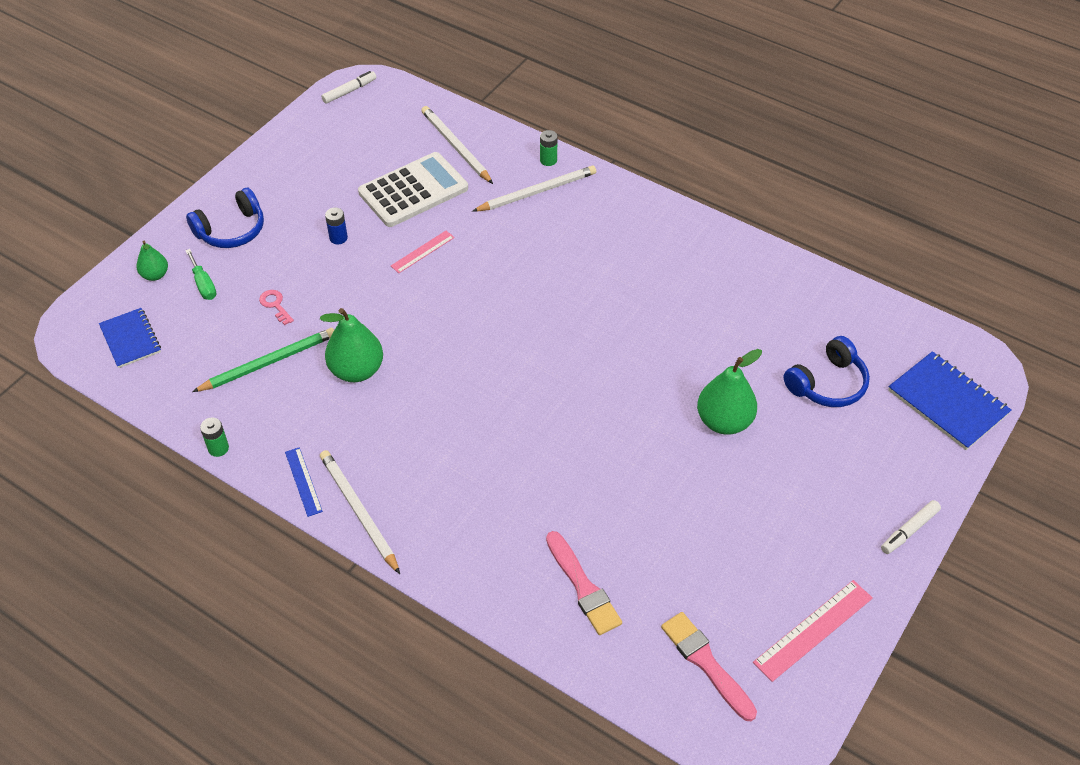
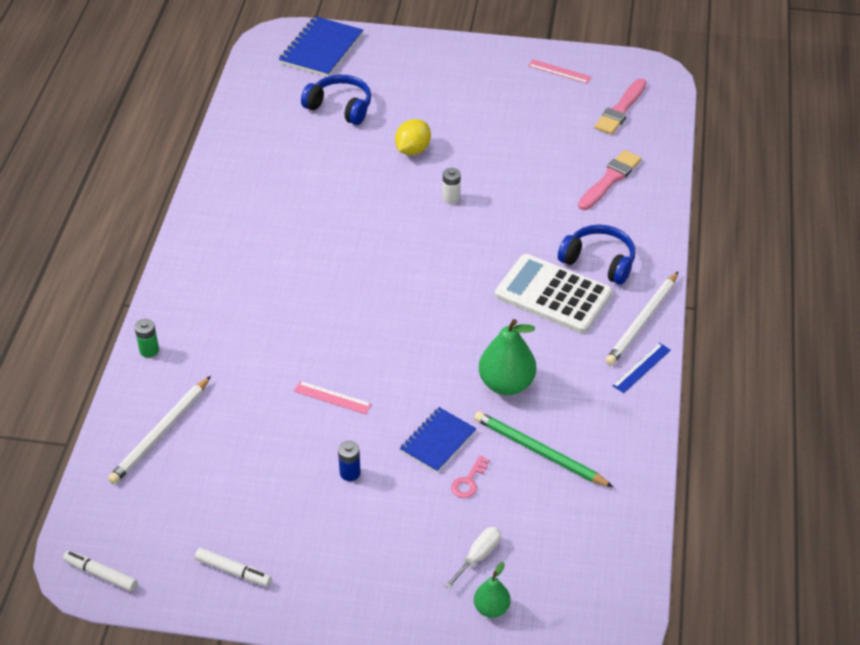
camera: 115 degrees left, 5 degrees down
(130, 339) = (585, 579): blue notebook -> blue notebook (438, 441)
(203, 284) = (478, 556): green screwdriver -> white screwdriver
(218, 448) = (652, 441): green battery -> none
(231, 230) = (389, 573): blue headphones -> blue headphones (599, 262)
(413, 191) = (248, 441): white calculator -> white calculator (553, 295)
(537, 192) = (202, 343): white pencil -> none
(628, 425) = (451, 198): none -> white battery
(724, 421) = (413, 150): green pear -> yellow lemon
(813, 630) = (559, 71): pink ruler -> pink ruler, size x0.62
(909, 530) = (450, 47): white marker -> white marker (233, 571)

